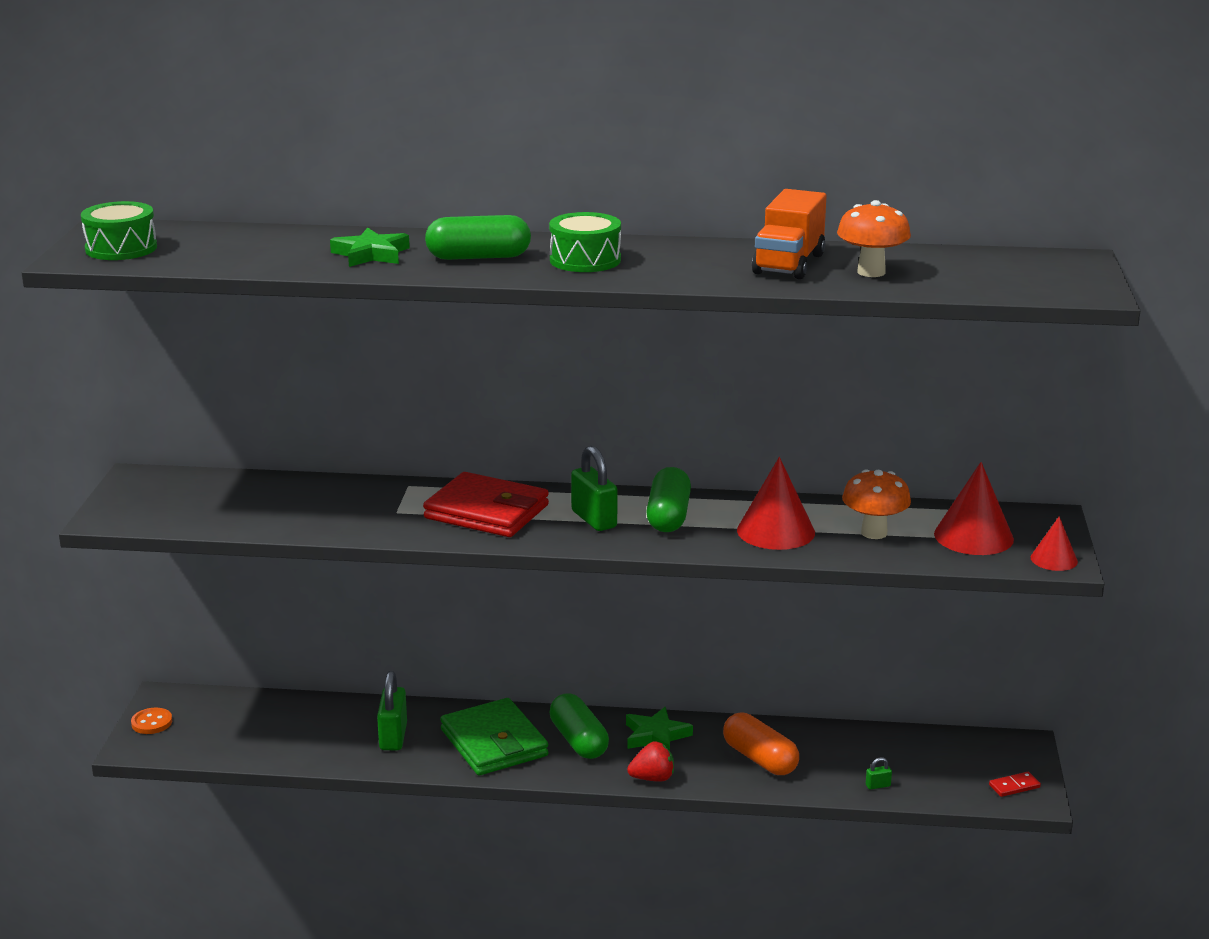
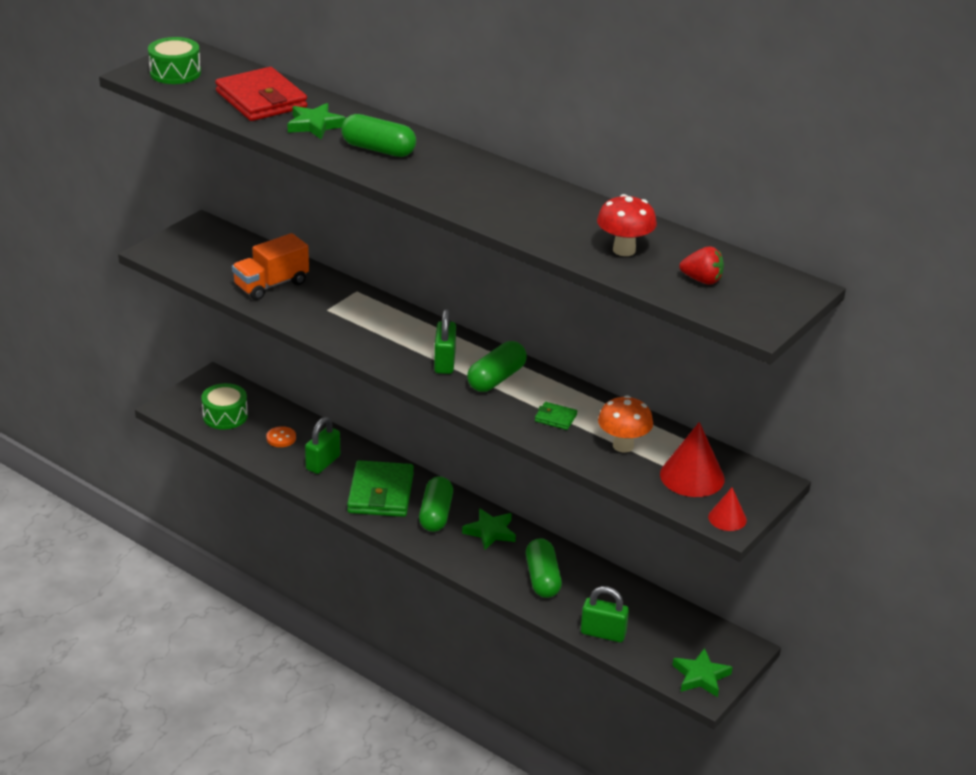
camera: 30 degrees right, 10 degrees up
(152, 723) = (191, 394): orange button -> orange button (281, 438)
(487, 512) = (382, 330): red wallet -> red wallet (261, 100)
(585, 260) = (443, 174): green drum -> green drum (225, 416)
(652, 778) = (456, 562): red strawberry -> red strawberry (702, 280)
(760, 759) = (542, 578): orange capsule -> green capsule
(776, 531) = (555, 418): red cone -> green wallet
(789, 264) = (576, 223): orange truck -> orange truck (271, 285)
(871, 272) = (624, 250): orange mushroom -> red mushroom
(878, 785) = (603, 633): green padlock -> green padlock, size x2.29
(1014, 786) = (701, 676): red domino -> green star

